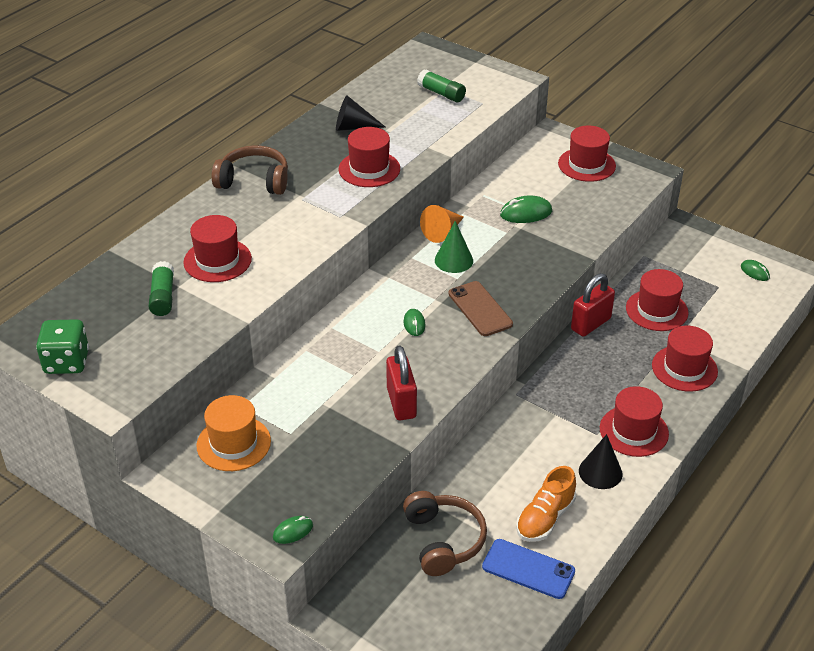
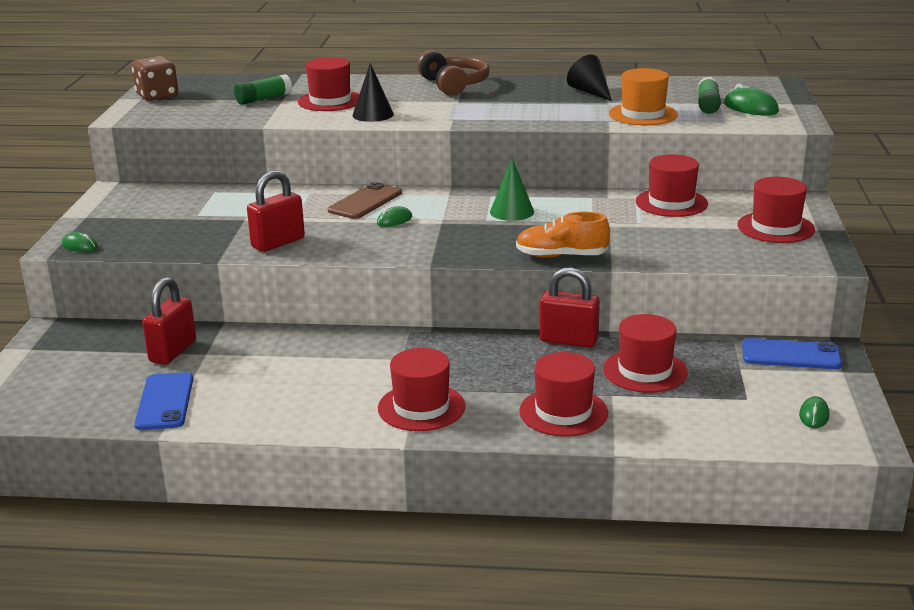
camera: 60 degrees right, 15 degrees down
(67, 362) = (157, 96): green dice -> brown dice
(233, 443) = (167, 200): orange hat -> orange hat (643, 114)
(369, 169) = (535, 111): red hat -> red hat (671, 203)
(442, 232) = (548, 197): orange cone -> none
(443, 540) = (173, 351): brown headphones -> red padlock
(480, 309) = (452, 240): brown phone -> brown phone (365, 202)
(526, 213) = (638, 222): green mouse -> green mouse (750, 108)
(545, 518) = (243, 392): orange shoe -> orange shoe (561, 256)
(600, 472) = (337, 404): black cone -> black cone (373, 115)
(679, 243) = (790, 355): none -> blue phone

